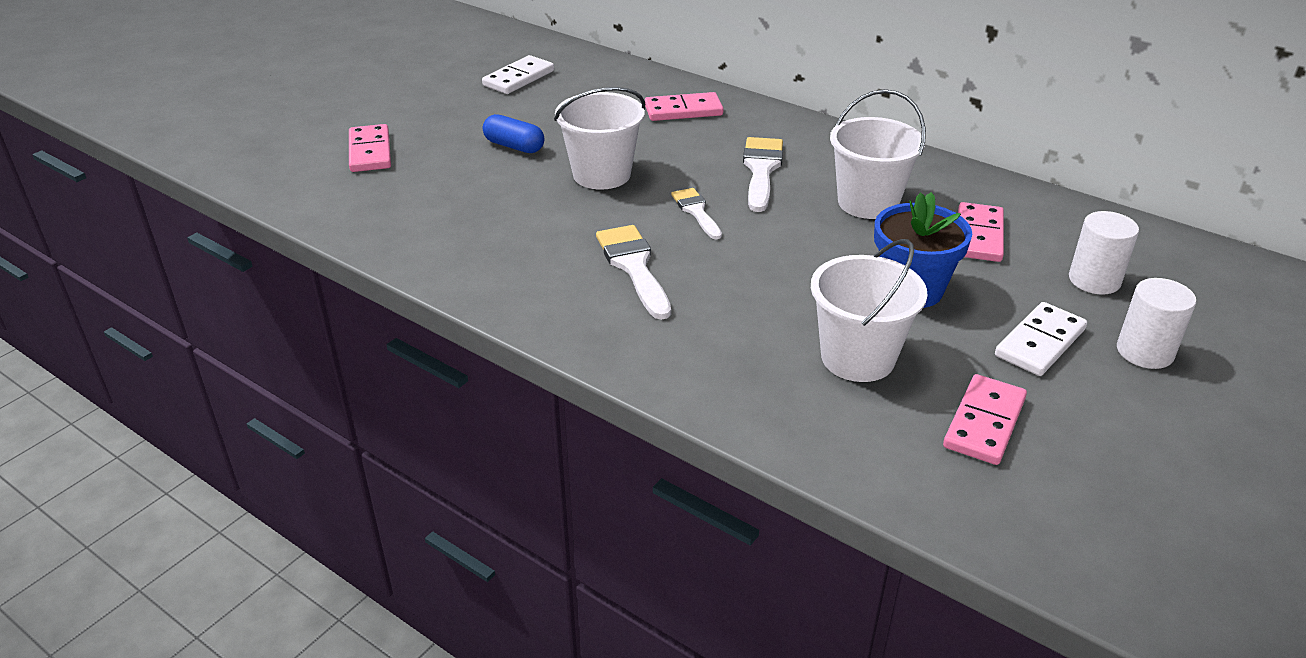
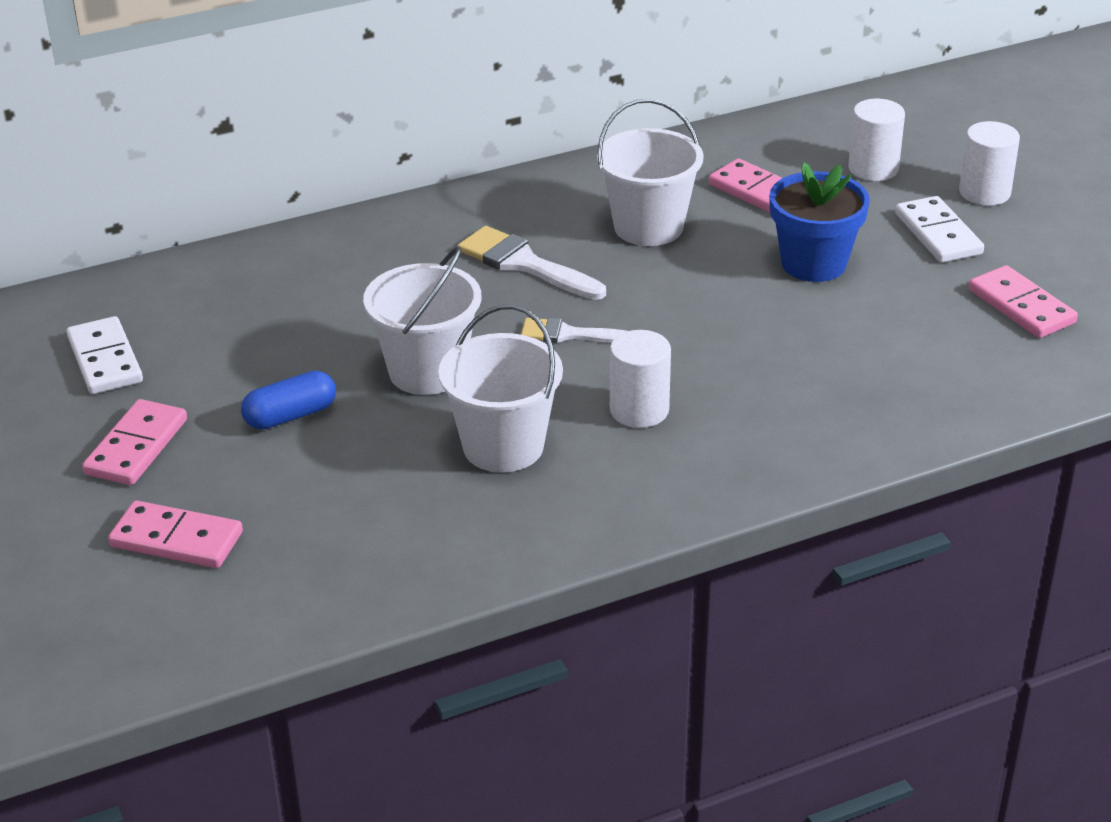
camera: 60 degrees left, 0 degrees up
(634, 266) = (639, 410): white brush -> white cylinder
(683, 110) = (337, 266): pink domino -> pink domino (136, 447)
(857, 358) = (892, 333): white bucket -> white bucket (503, 446)

